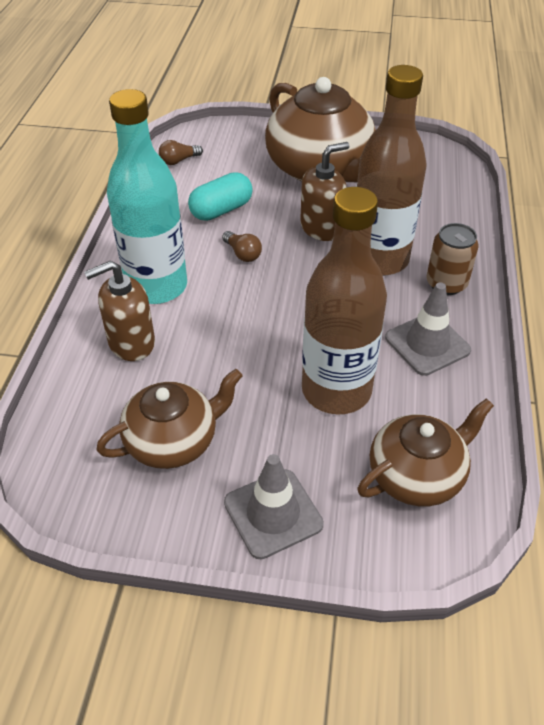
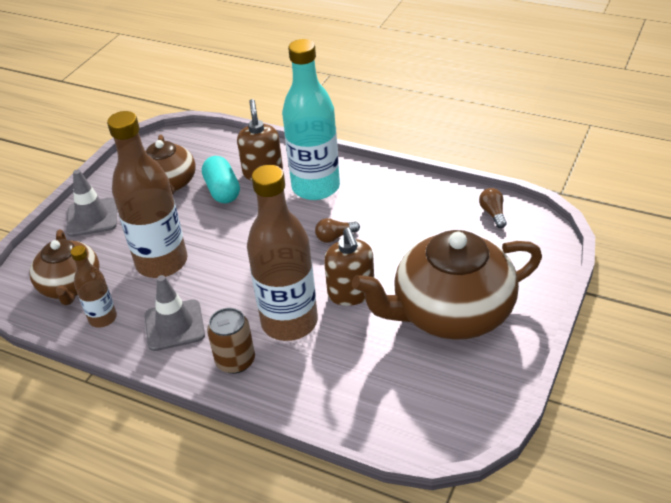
camera: 110 degrees right, 5 degrees down
(221, 210) = (402, 232): turquoise capsule -> turquoise capsule (222, 190)
(451, 414) = (103, 318): none -> brown bottle

